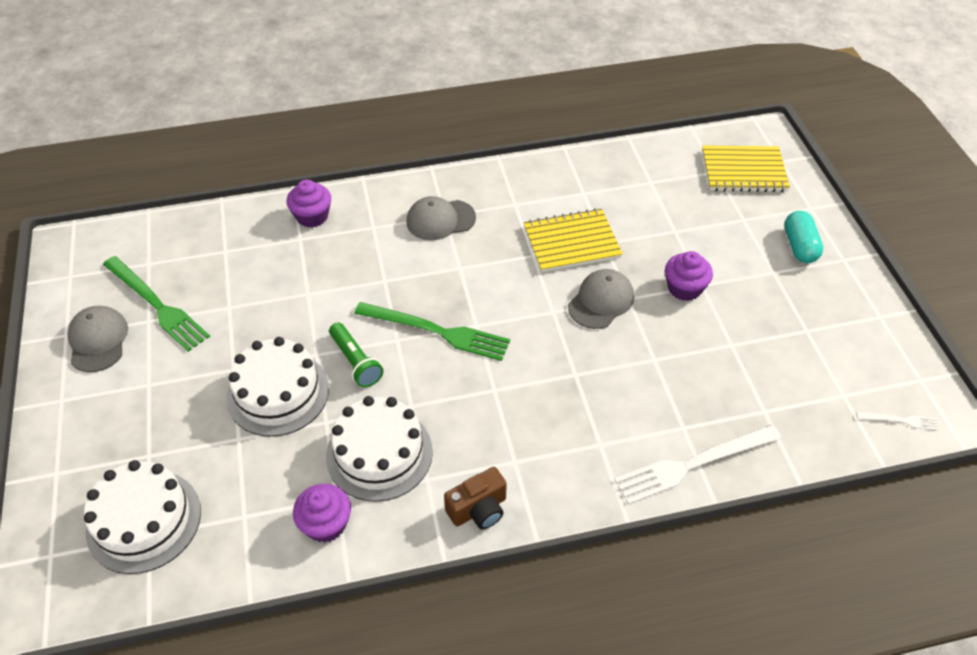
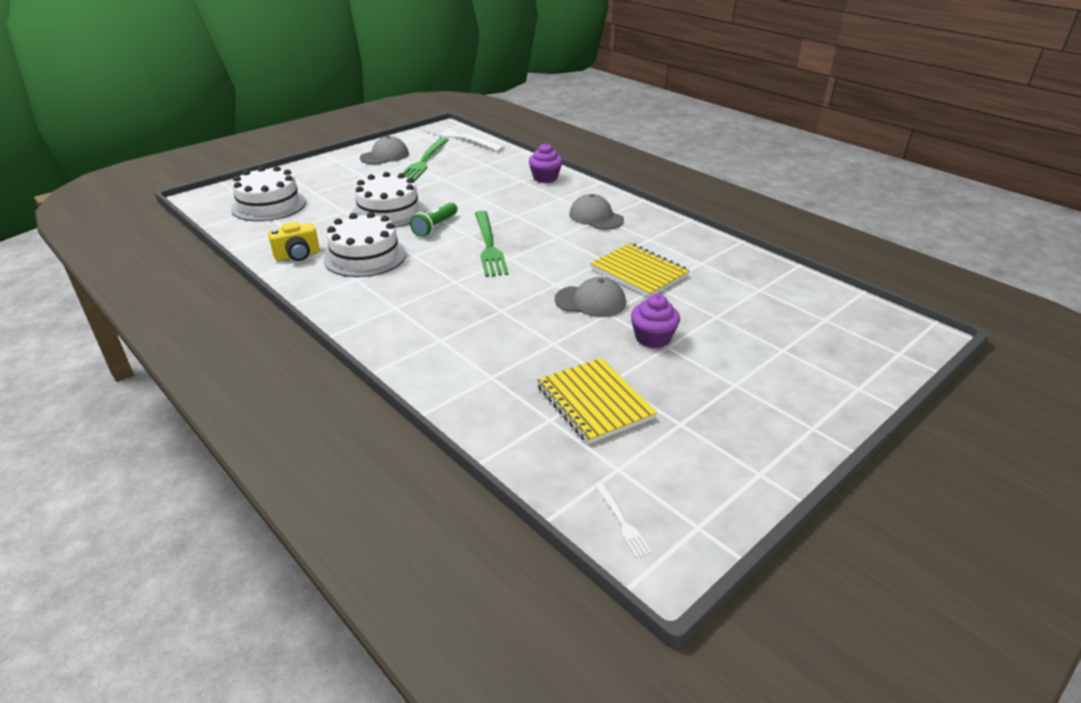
camera: 60 degrees right, 15 degrees down
(326, 524) = (297, 255): purple cupcake -> yellow camera
(478, 509) = (342, 305): brown camera -> none
(693, 464) = (454, 392): white fork -> white fork (460, 138)
(743, 171) = (849, 334): yellow notebook -> yellow notebook (594, 402)
(799, 246) = (792, 393): turquoise capsule -> none

